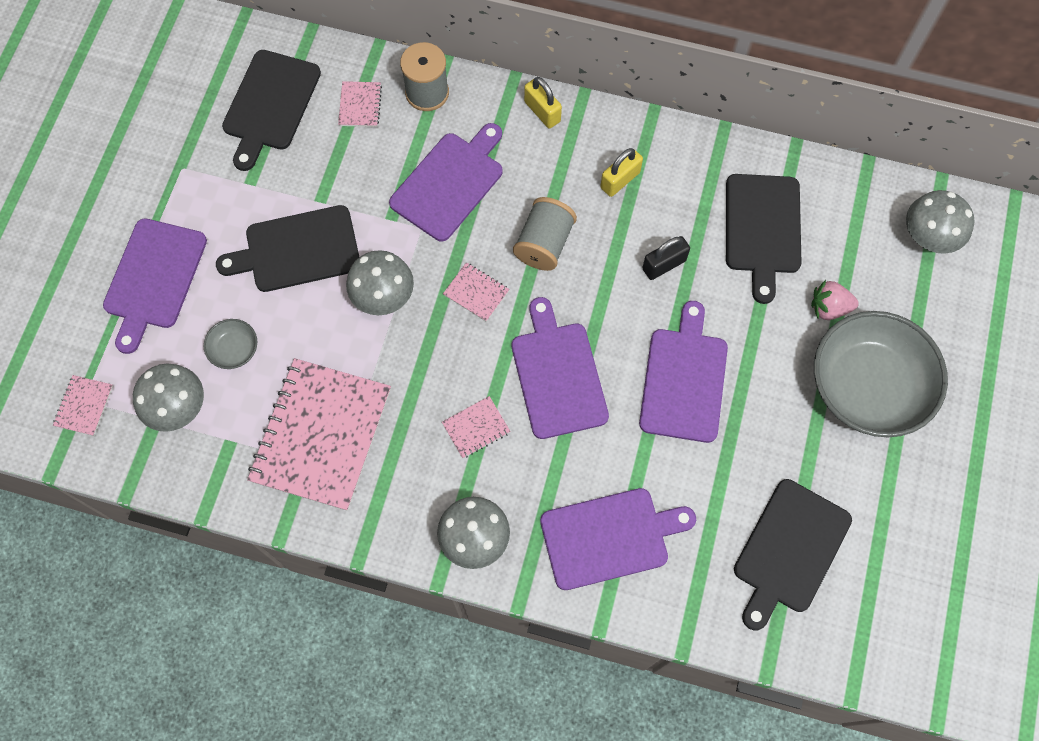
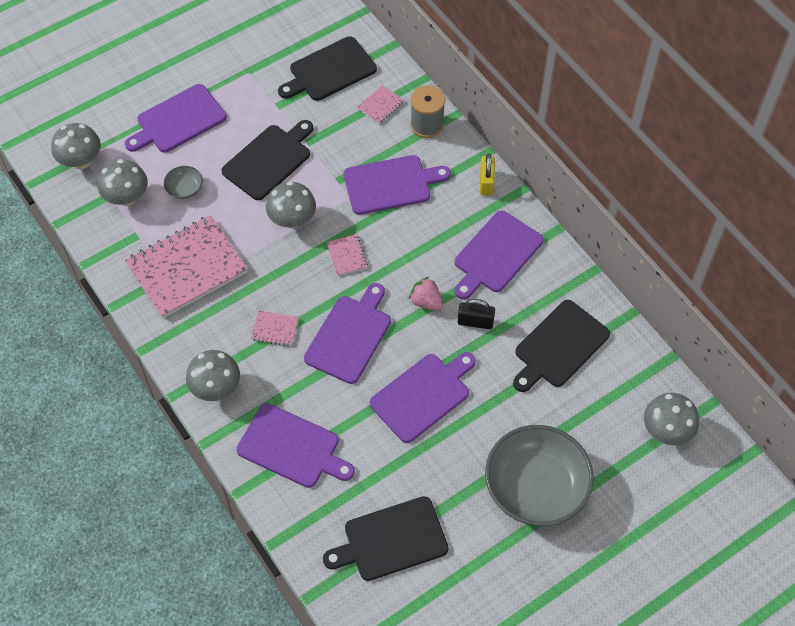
camera: 40 degrees right, 10 degrees down
(84, 406) = (81, 161): pink notebook -> grey mushroom
(297, 250) = (269, 160): black cutting board -> black cutting board turned 105 degrees clockwise
(544, 243) = (414, 257): grey spool -> none
(620, 180) = (496, 254): yellow padlock -> purple cutting board
(829, 308) = (556, 423): pink strawberry -> pink strawberry (426, 302)

